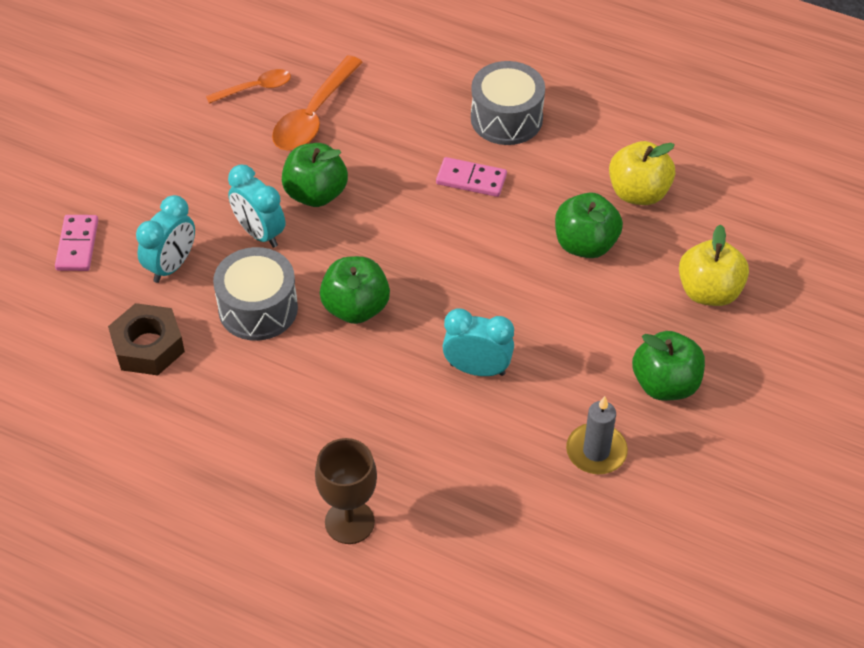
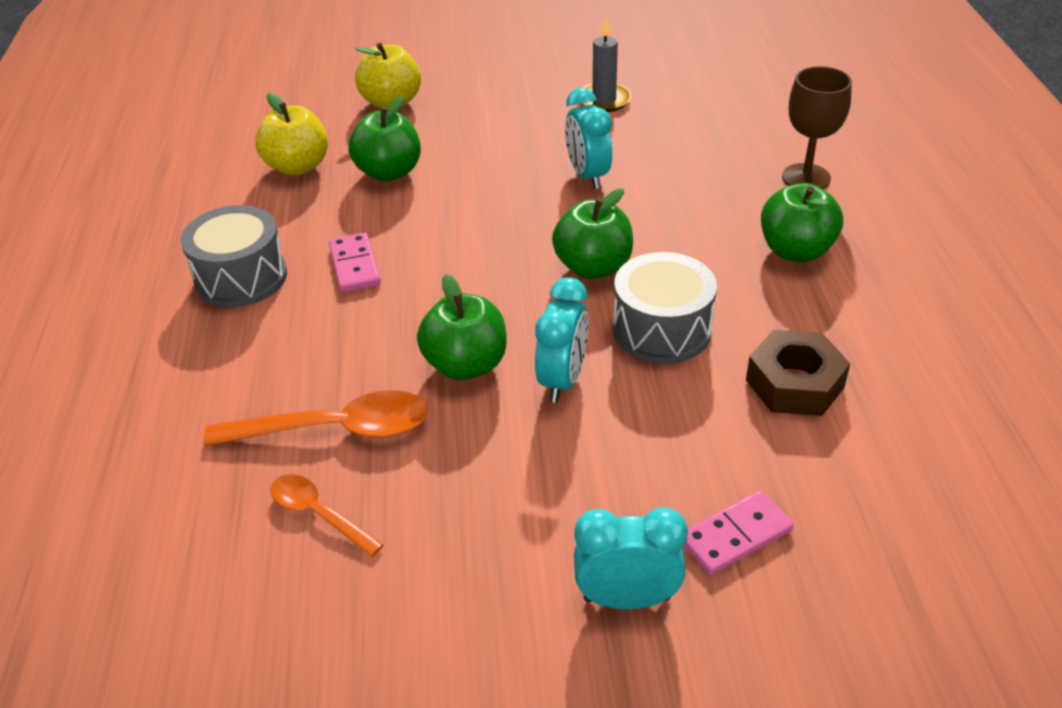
camera: 120 degrees left, 10 degrees down
(171, 266) = (677, 427): turquoise clock -> turquoise clock (627, 598)
(665, 384) = (508, 93): green apple -> green apple (795, 251)

